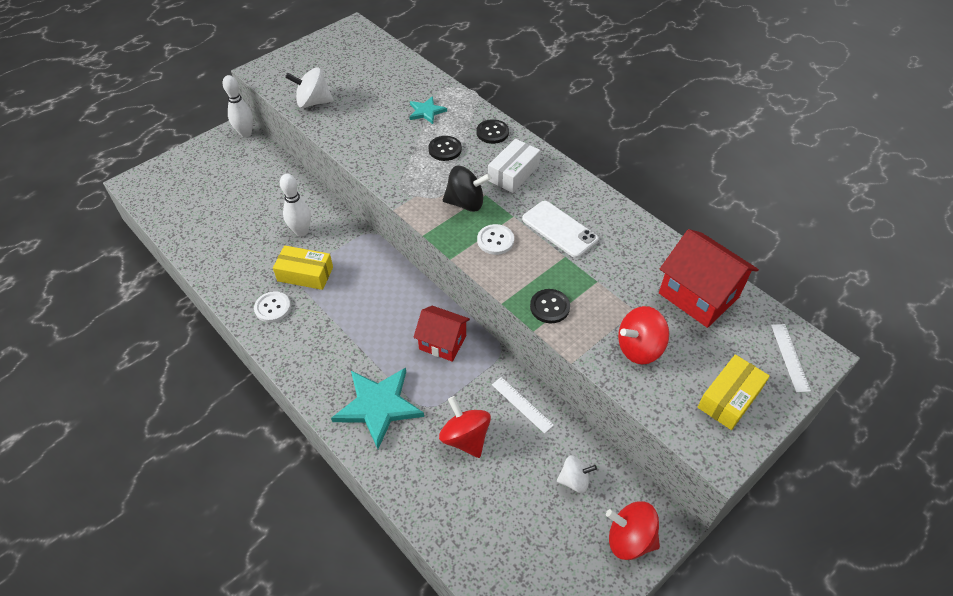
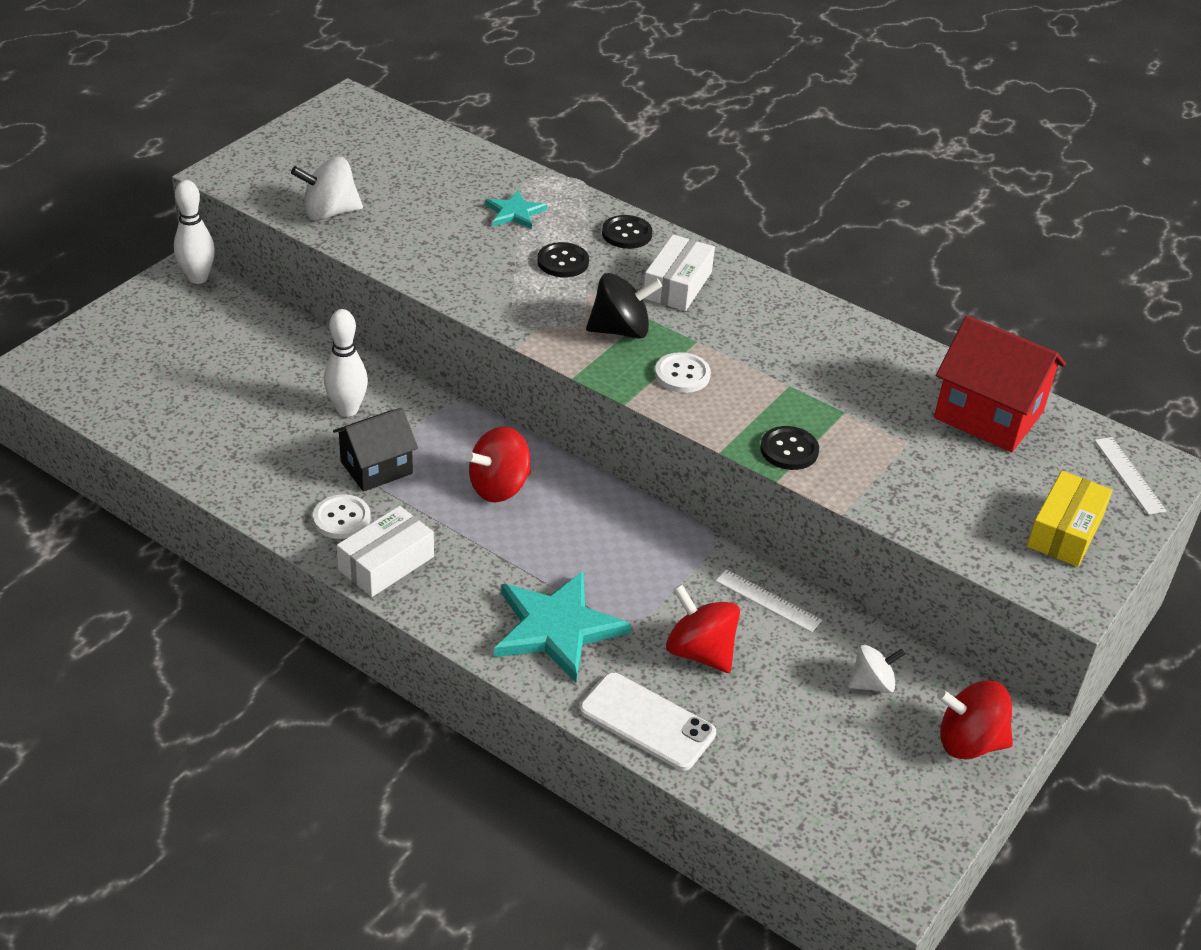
camera: 15 degrees left, 10 degrees down
(288, 343) = (386, 563): none -> white box
(305, 274) = (376, 467): yellow box -> black house
(442, 342) = (624, 535): red house -> none
(559, 229) = (769, 352): white phone -> white phone (647, 722)
(639, 348) = (928, 486): red spinning top -> red spinning top (499, 487)

